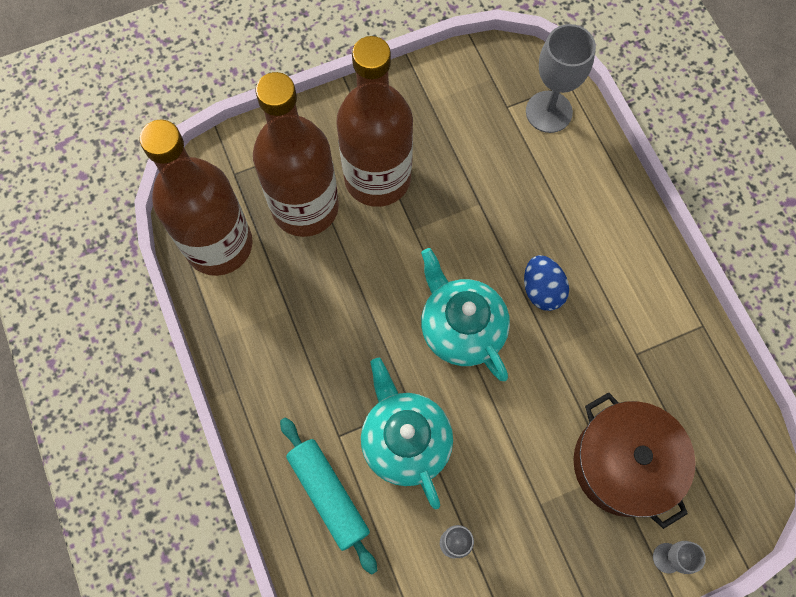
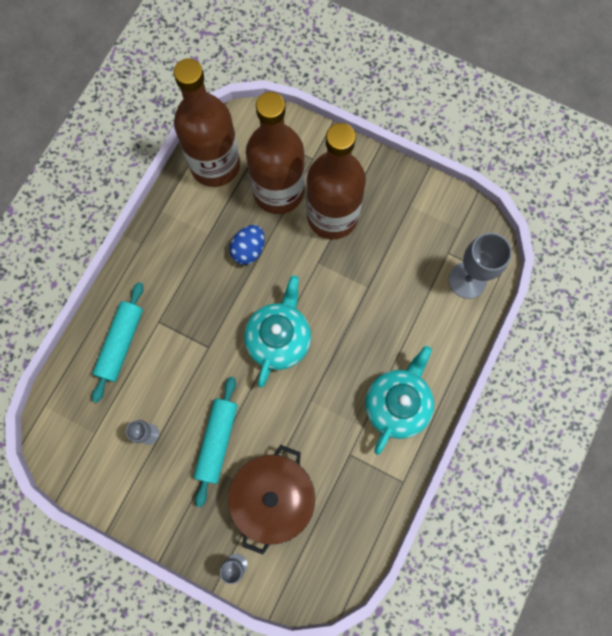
camera: 50 degrees right, 5 degrees up
(405, 440) = (185, 360): turquoise teapot -> turquoise teapot (397, 404)
(520, 475) = (217, 441): none -> turquoise rolling pin
(542, 290) = (343, 367): blue egg -> blue egg (248, 250)

